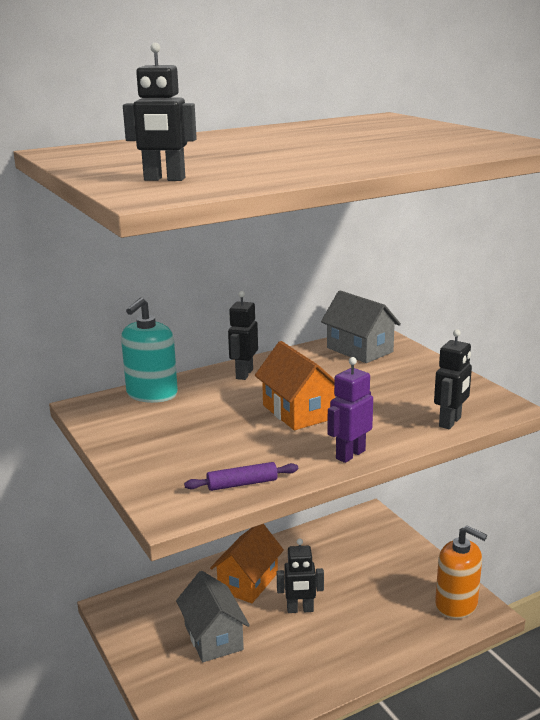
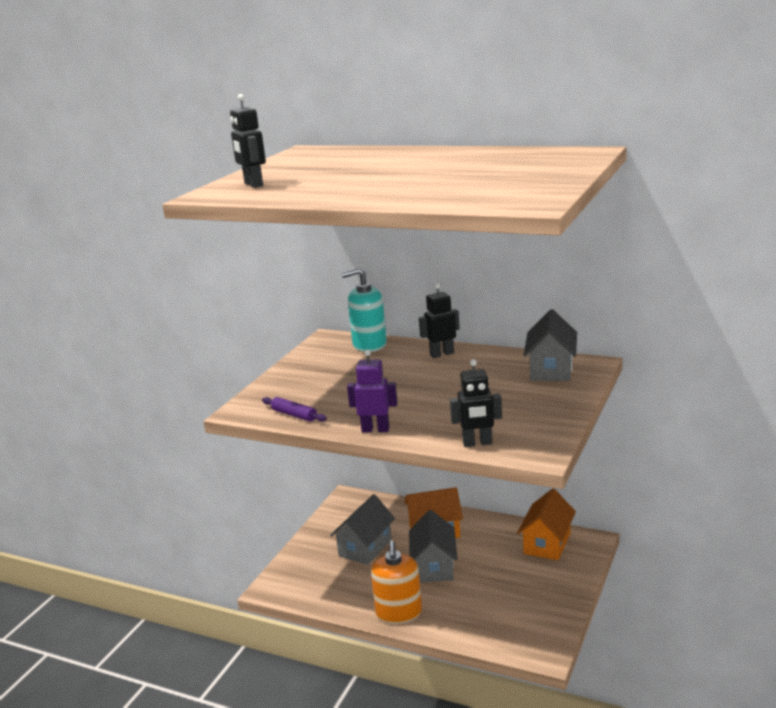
camera: 55 degrees right, 0 degrees up
(298, 412) = (412, 391): orange house -> orange house (547, 543)
(300, 609) = (434, 566): black robot -> grey house
(456, 604) = (534, 634): orange soap dispenser -> orange soap dispenser (399, 613)

